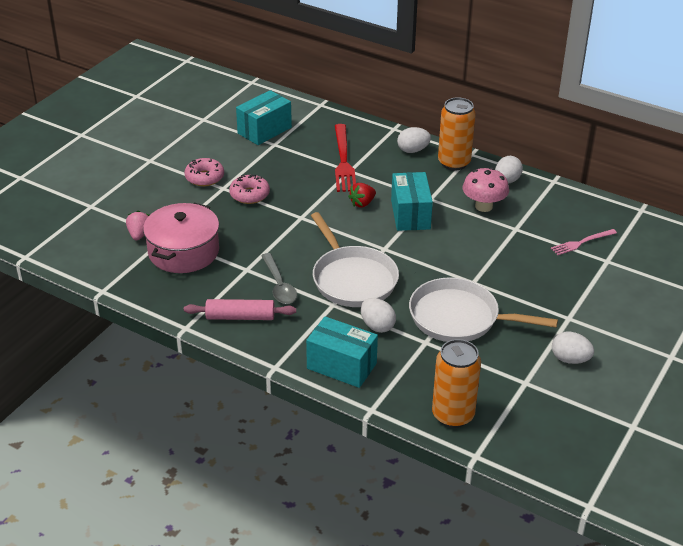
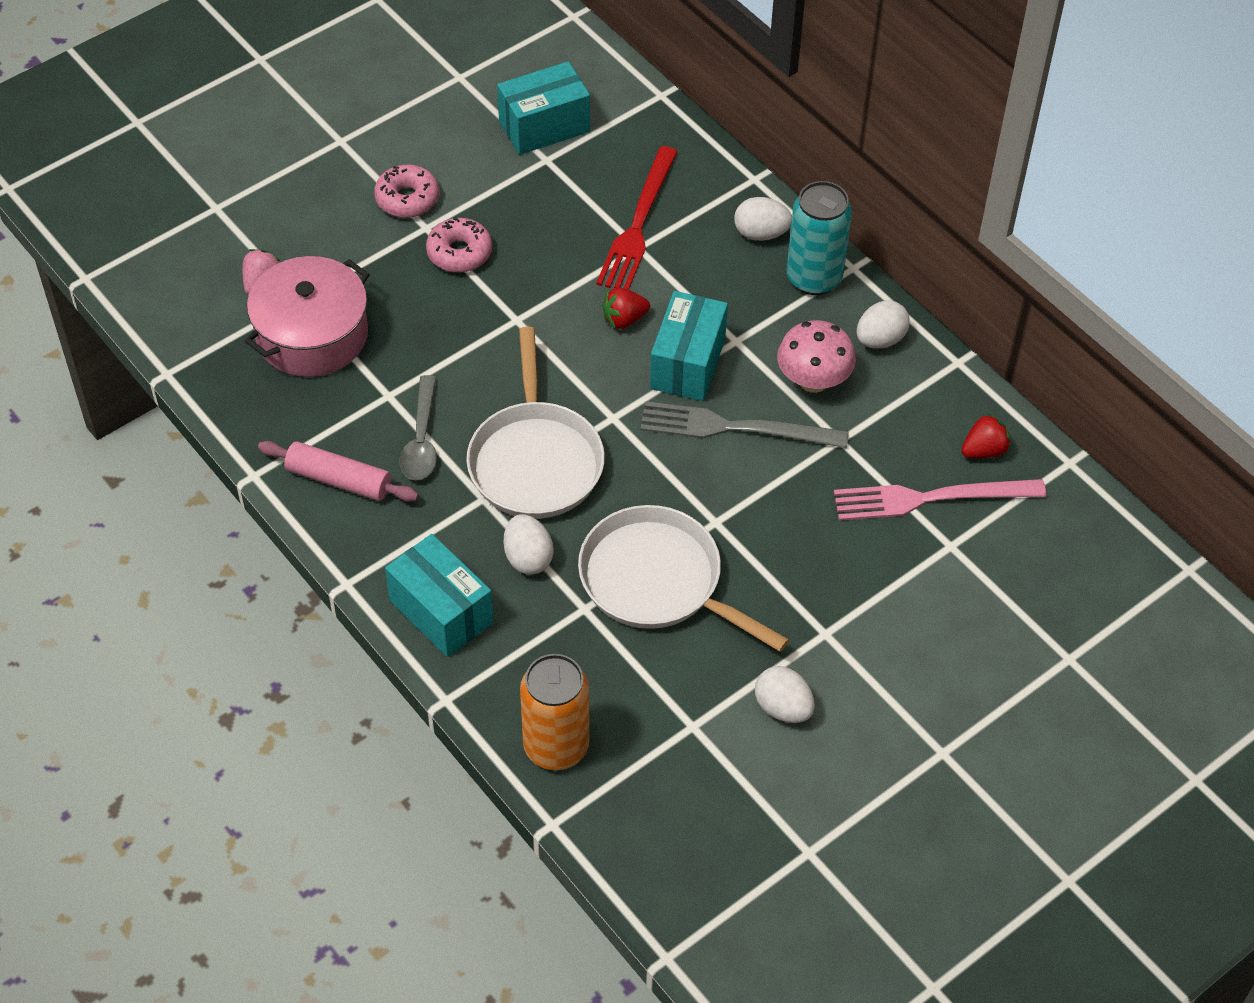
camera: 20 degrees right, 15 degrees up
(454, 163) = (814, 278): orange can -> turquoise can
(455, 237) = (735, 428): none -> grey fork
(582, 242) = (930, 498): pink fork -> pink fork, size x1.71
(594, 215) = (984, 450): none -> red strawberry

